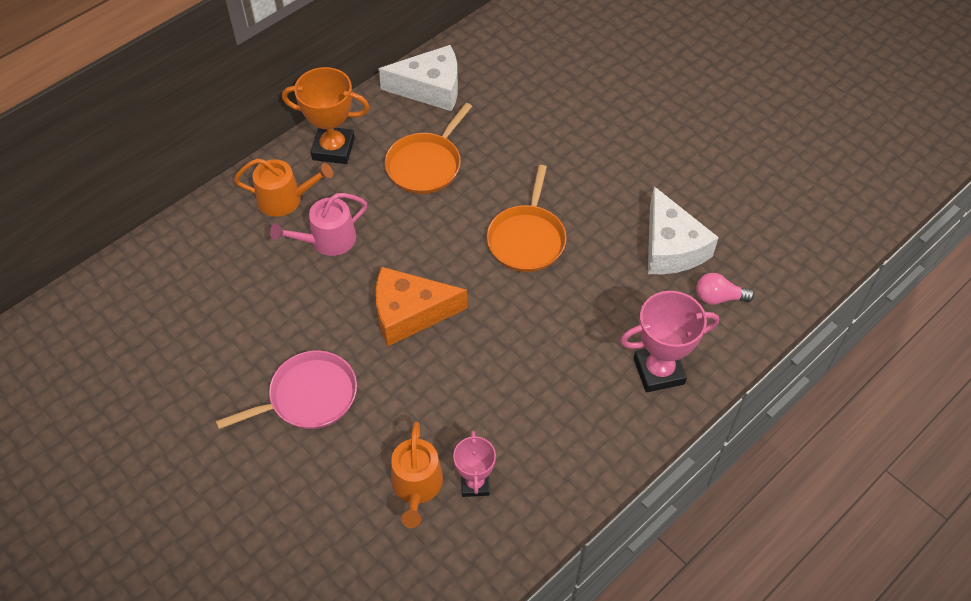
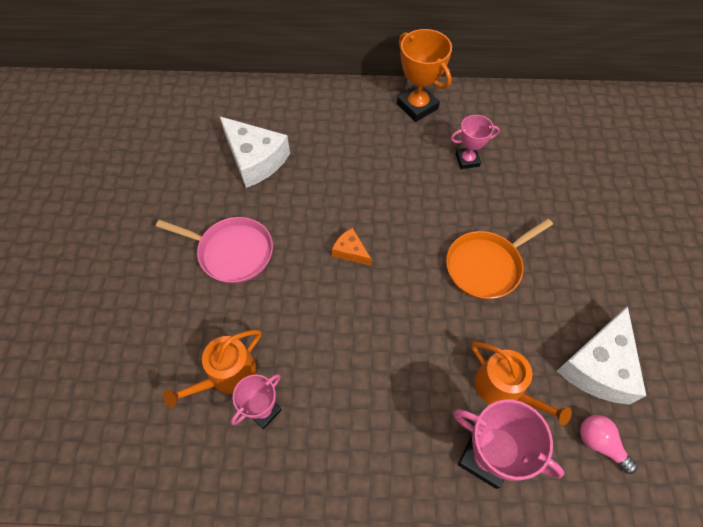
camera: 45 degrees right, 5 degrees up
(285, 199) = (354, 116): orange watering can -> orange watering can (504, 389)
(327, 240) = (351, 161): pink watering can -> none
(410, 313) = (350, 251): orange cheese -> orange cheese, size x0.49
(426, 165) = (467, 160): orange pan -> pink trophy
(430, 88) = (524, 111): white cheese -> white cheese (255, 159)

